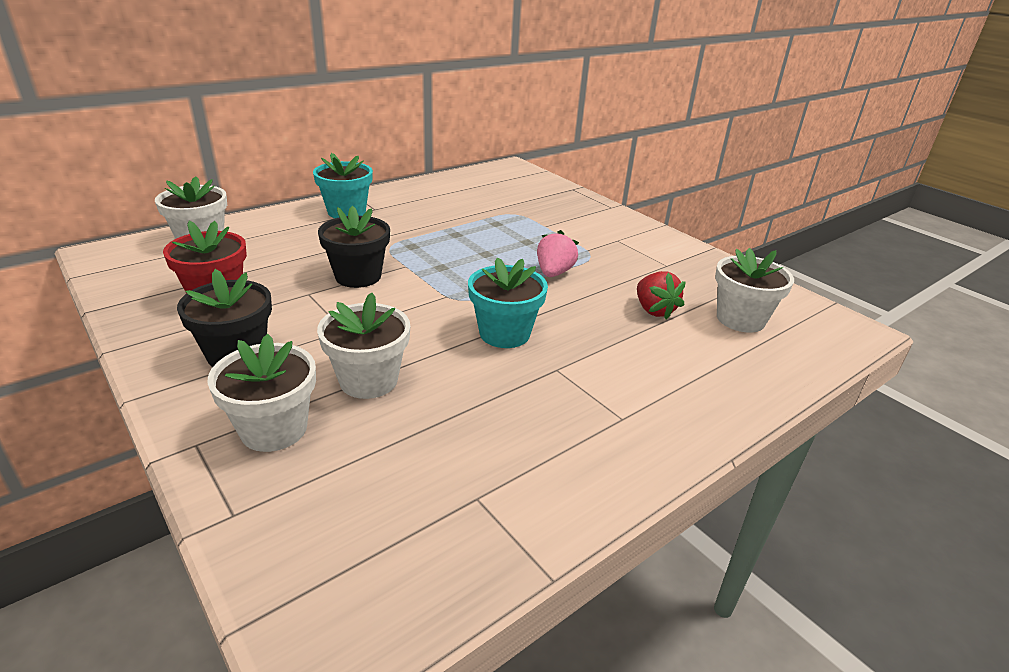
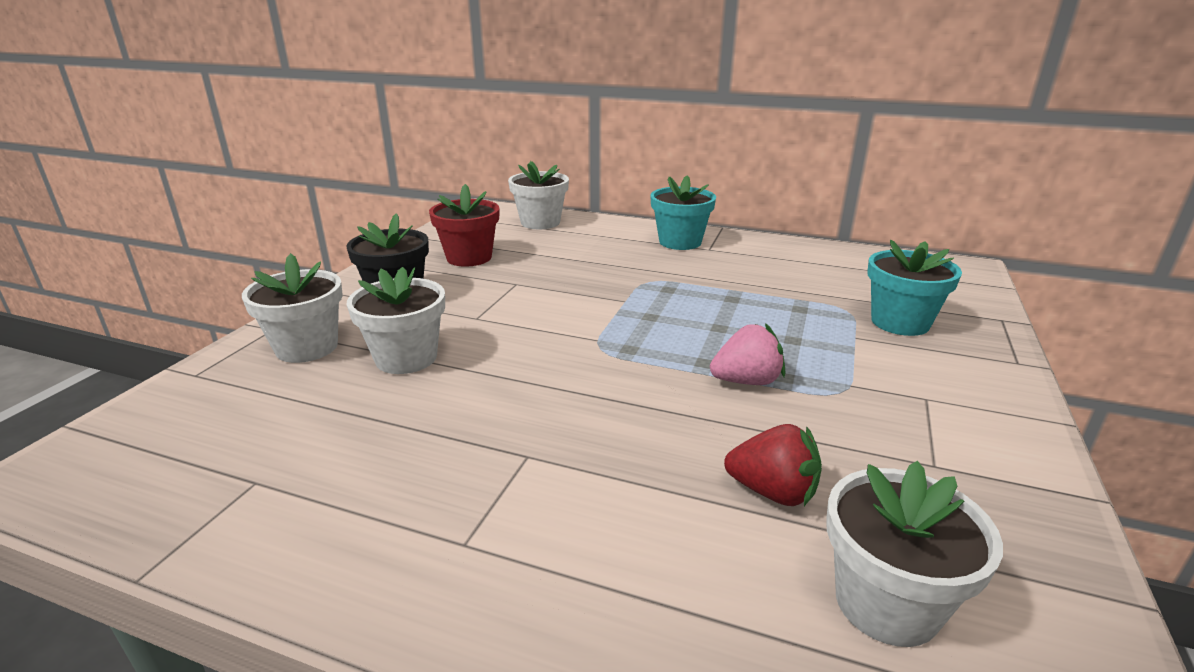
camera: 60 degrees right, 5 degrees down
(358, 276) = (572, 289): black flower pot -> none
(504, 333) = (563, 396): turquoise flower pot -> turquoise flower pot (900, 322)
(654, 310) = (772, 492): red strawberry -> red strawberry turned 105 degrees counterclockwise

